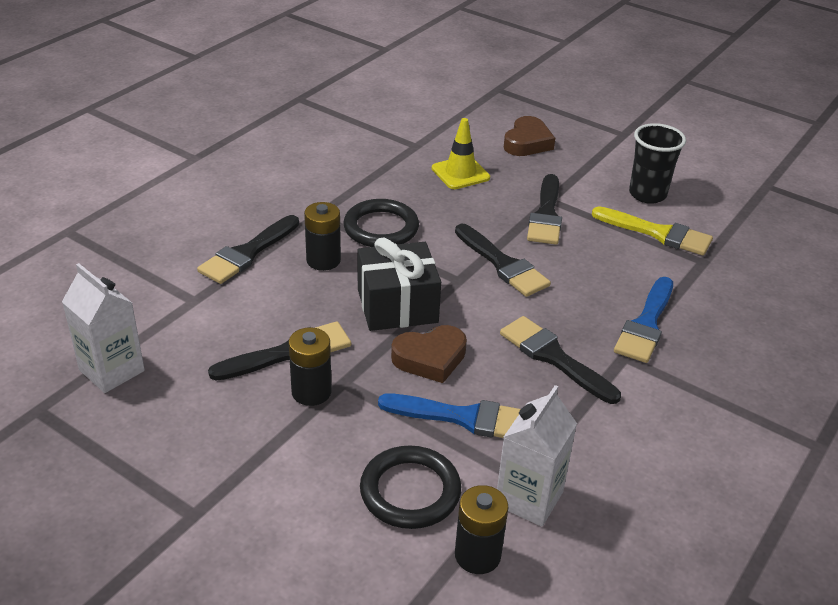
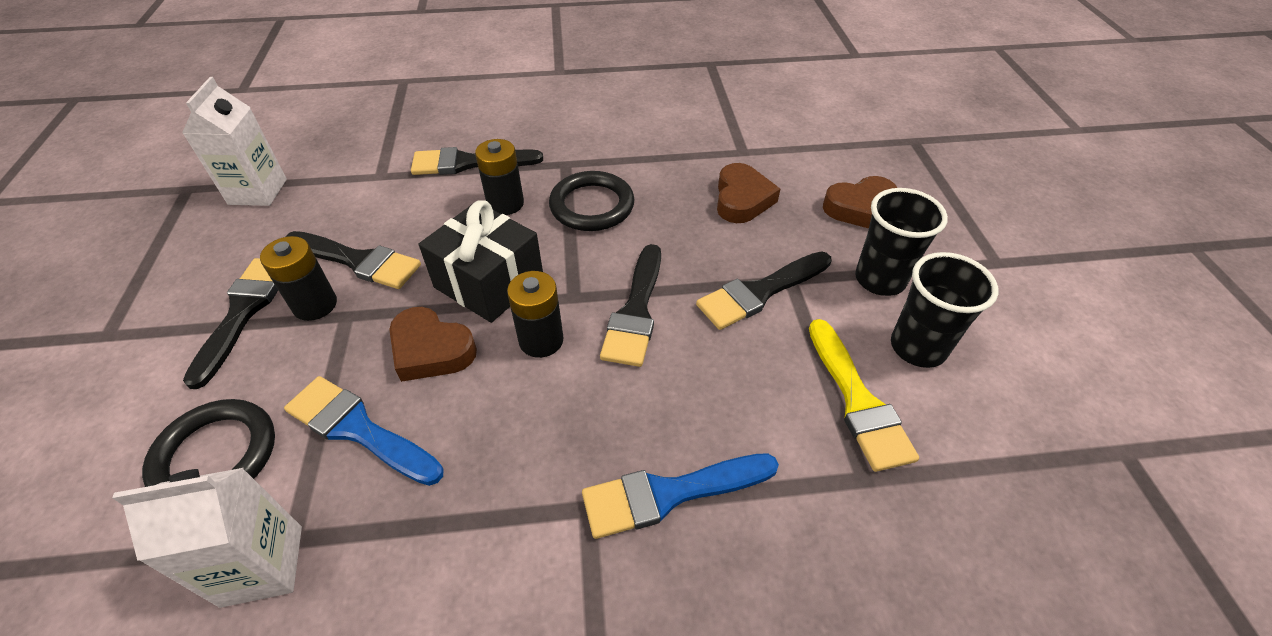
camera: 50 degrees right, 10 degrees up
(460, 173) = (742, 199): yellow traffic cone -> brown heart
(463, 418) = (358, 429): blue brush -> blue brush turned 150 degrees clockwise
(477, 555) = (142, 573): black battery -> black battery (541, 340)
(554, 357) = (522, 444): black brush -> black brush (244, 312)
(588, 173) = (880, 280): none -> black cup

